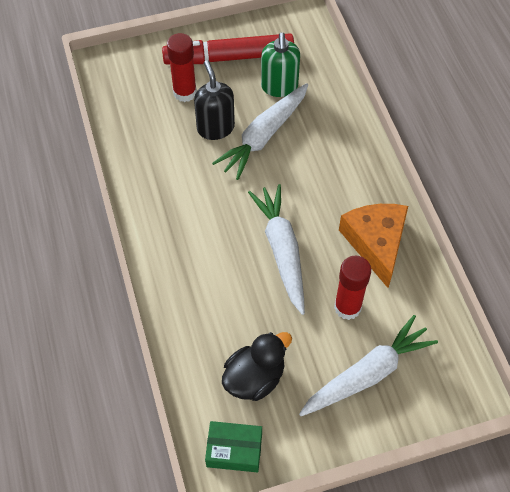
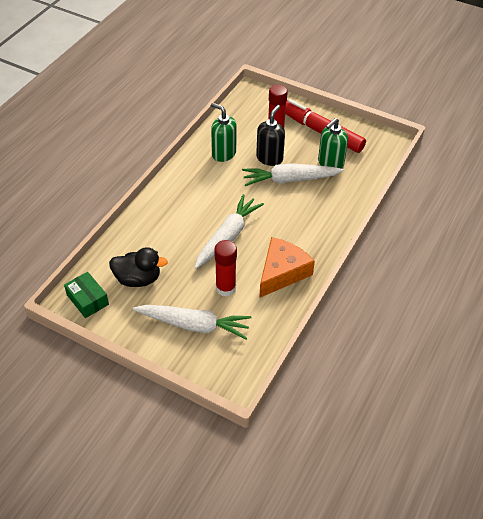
camera: 45 degrees right, 10 degrees down
(163, 160) = (223, 153): none -> green soap dispenser

